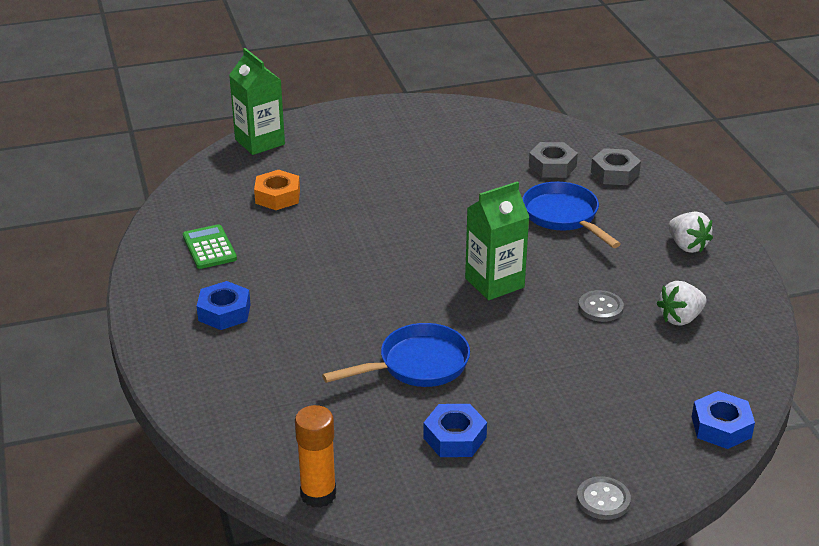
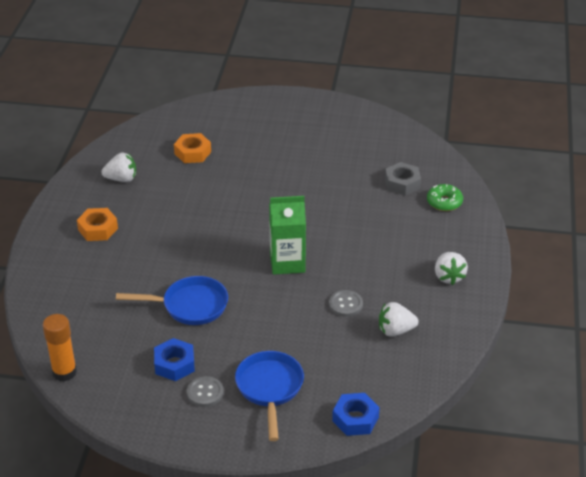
camera: 25 degrees right, 5 degrees up
(209, 248) = (121, 179): green calculator -> white strawberry
(224, 312) = (98, 229): blue nut -> orange nut
(260, 142) = (211, 106): green carton -> none
(563, 217) = (377, 226): blue pan -> blue pan (269, 389)
(603, 500) = (234, 440): grey button -> grey button (205, 392)
(615, 173) = (444, 202): grey nut -> green donut

